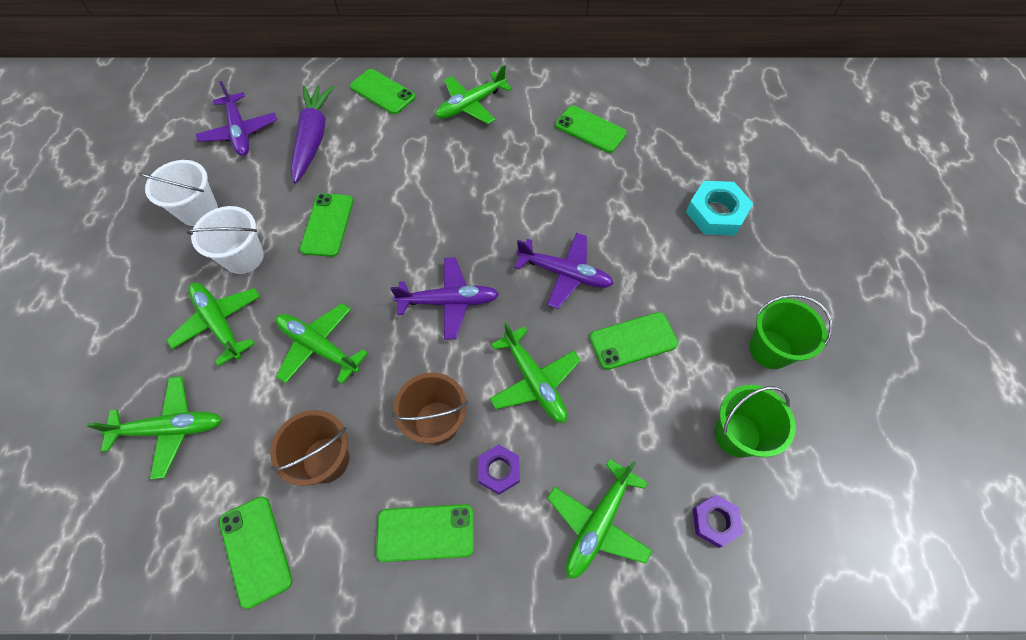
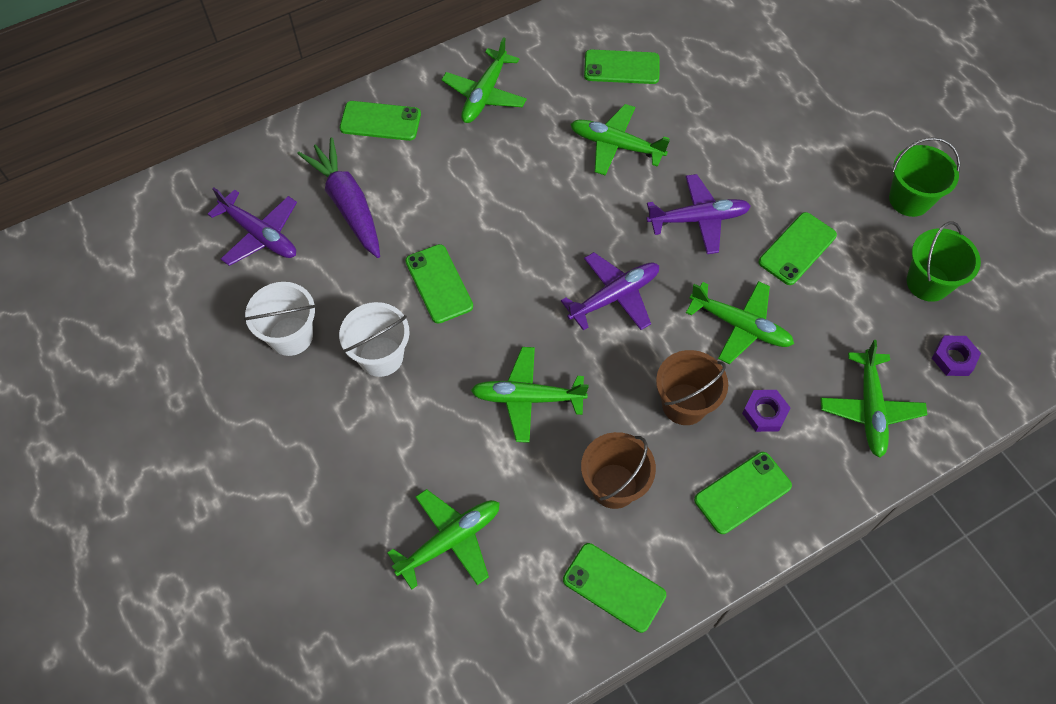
camera: 30 degrees left, 0 degrees up
(220, 324) = (413, 428): green plane -> green plane (616, 145)
(716, 213) = (790, 98): turquoise nut -> none

